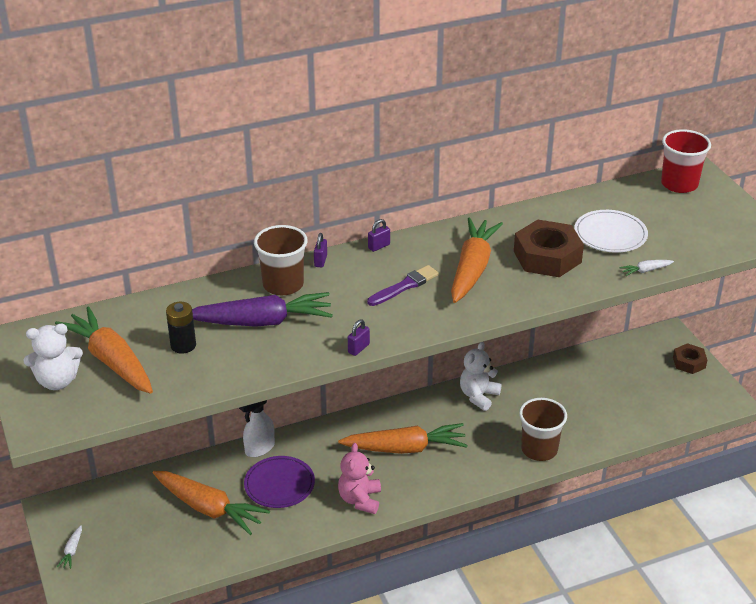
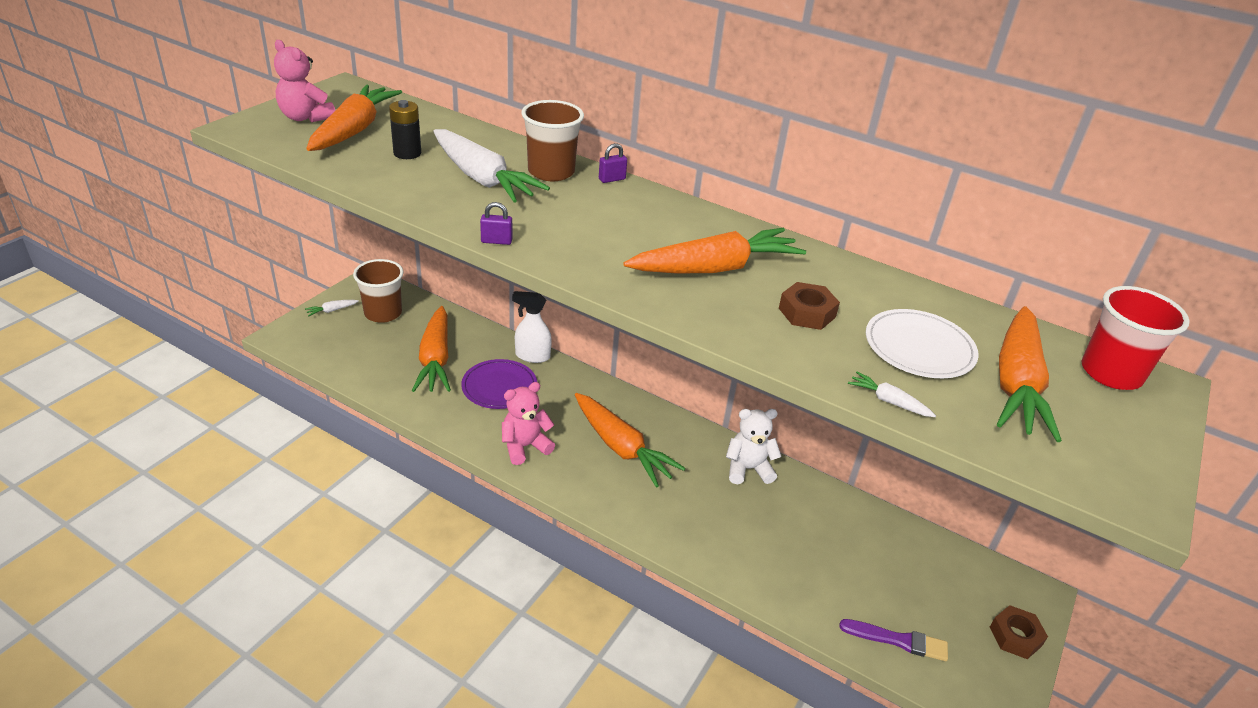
camera: 50 degrees right, 0 degrees up
(57, 381) = (305, 117): white teddy bear -> pink teddy bear
(262, 322) = (482, 179): purple carrot -> white carrot
(379, 246) = (677, 202): purple padlock -> none
(404, 286) = (631, 236): purple brush -> purple brush (897, 640)
(539, 449) = (721, 553): brown cup -> brown cup (383, 313)
(547, 257) = (807, 313): brown nut -> brown nut, size x0.58
(664, 220) = (1016, 384): none -> orange carrot

